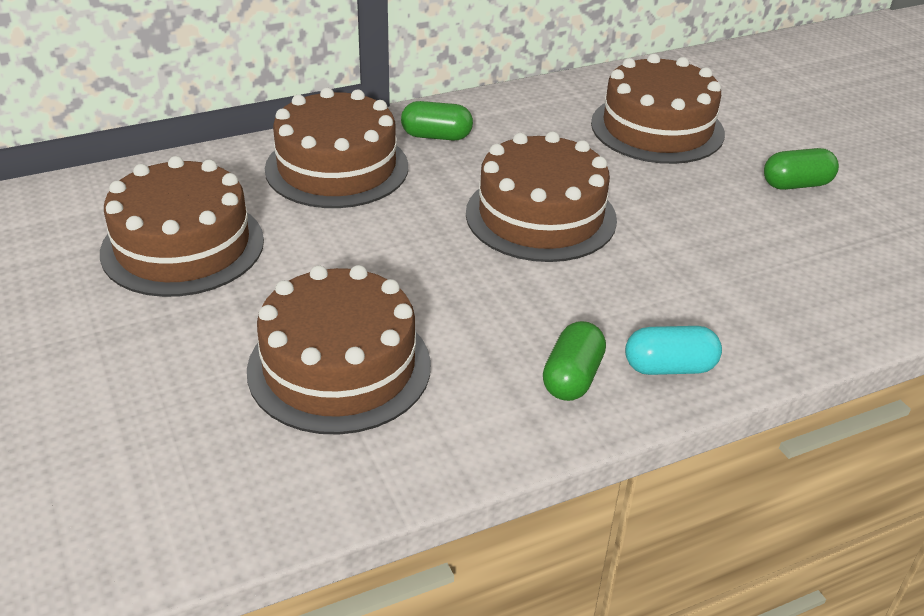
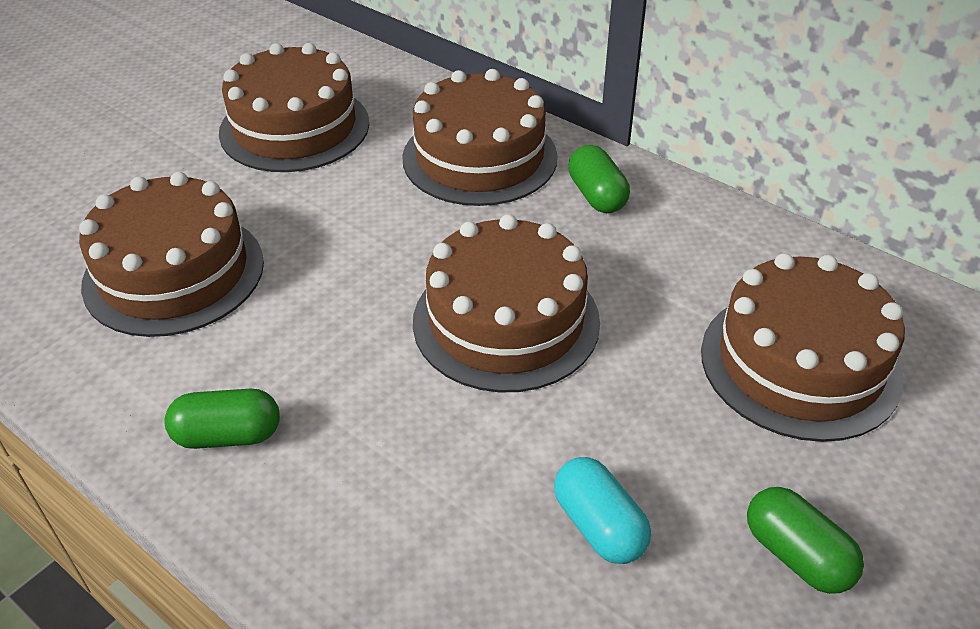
camera: 65 degrees right, 5 degrees up
(669, 367) = (283, 515): turquoise capsule -> turquoise capsule (599, 526)

